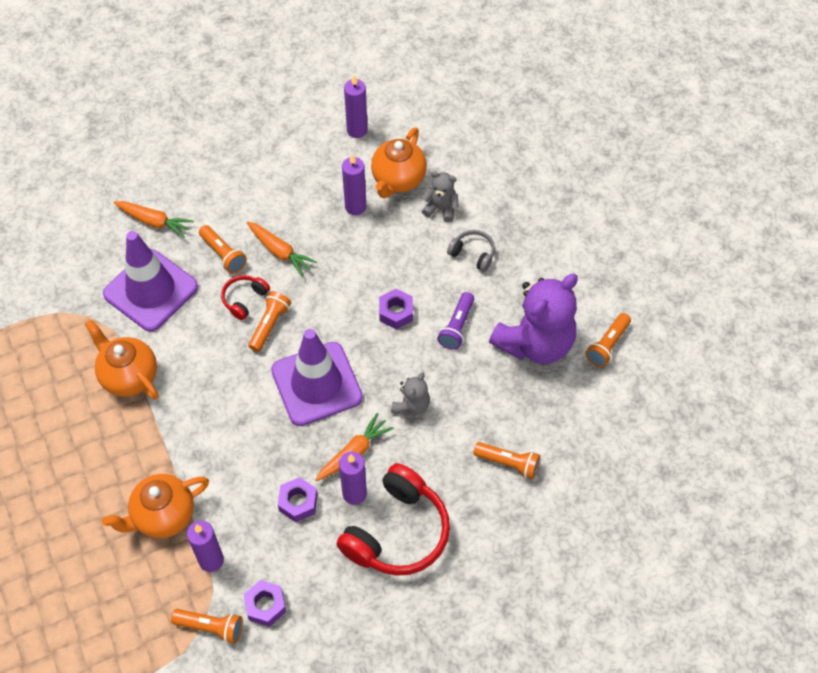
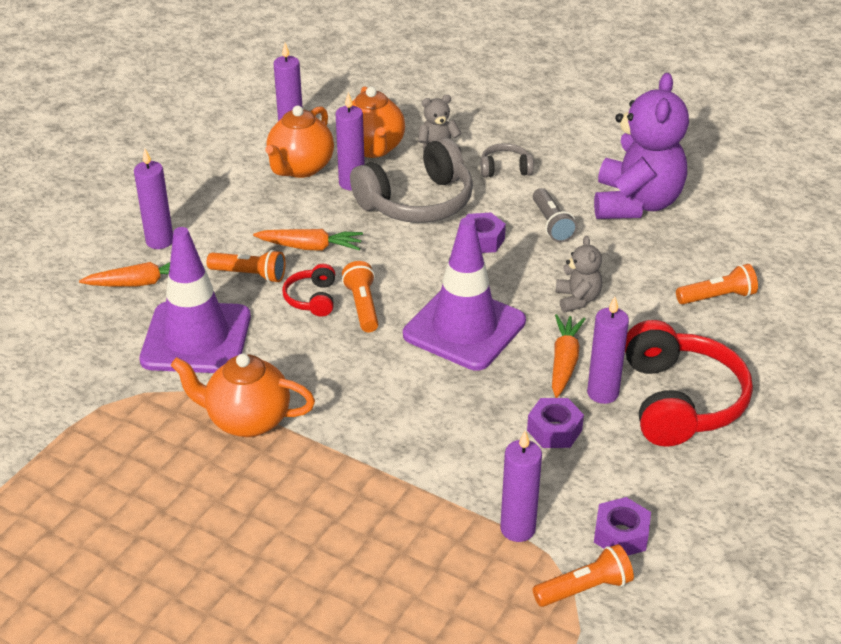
camera: 35 degrees left, 20 degrees down
(163, 516) = (420, 520): orange teapot -> orange teapot (300, 168)
(192, 190) = (159, 241): none -> purple candle
(384, 251) = (417, 202): none -> grey headphones
(457, 327) = (552, 224): purple flashlight -> grey flashlight
(607, 345) = (699, 178): orange flashlight -> none

